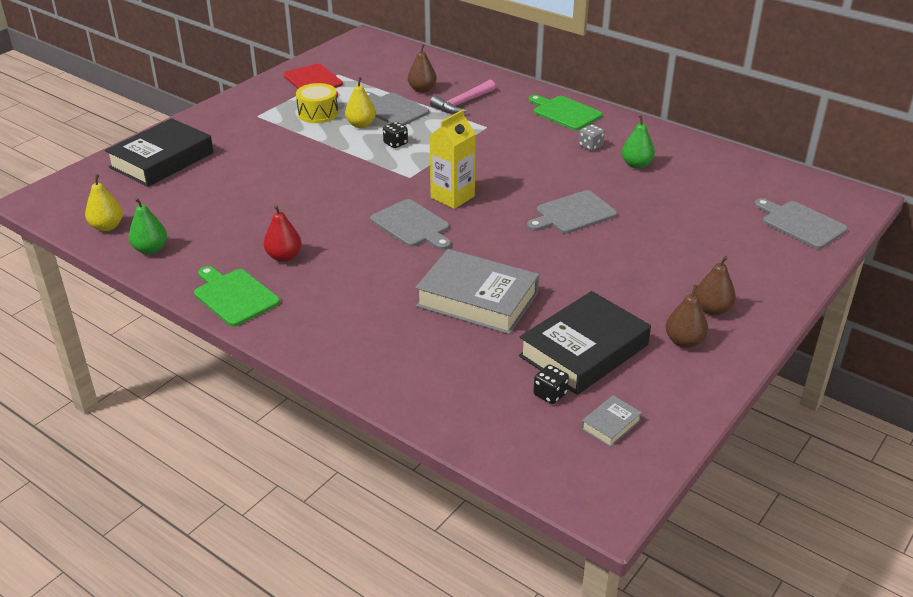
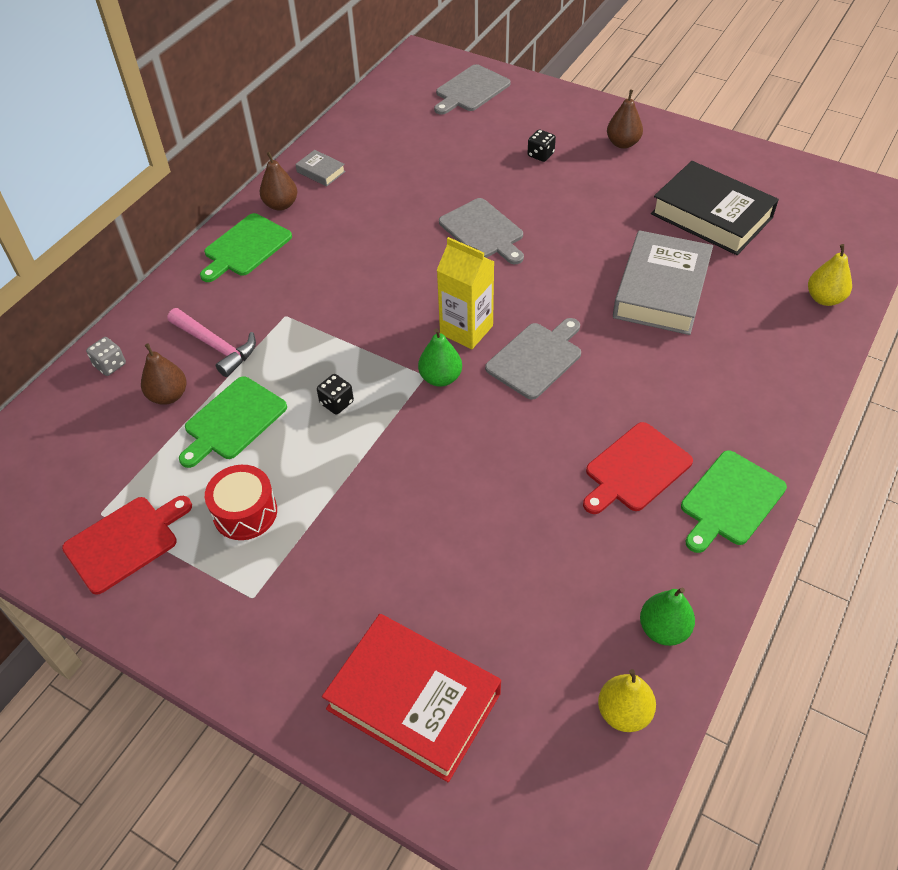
camera: 95 degrees left, 15 degrees up
(162, 160) = (413, 701): black book -> red book
(284, 256) = (635, 469): red pear -> red cutting board
(318, 113) = (245, 512): yellow drum -> red drum
(361, 125) = (282, 451): yellow pear -> yellow pear (824, 298)
(393, 109) = (233, 421): grey cutting board -> green cutting board
(550, 394) = (779, 233): black dice -> black dice (540, 155)
(590, 146) = (332, 223): grey dice -> grey dice (110, 365)
(610, 424) = (800, 198): grey book -> grey book (321, 172)
(636, 165) = (372, 188): green pear -> green pear (440, 378)
(684, 341) = (674, 159): brown pear -> brown pear (281, 205)

